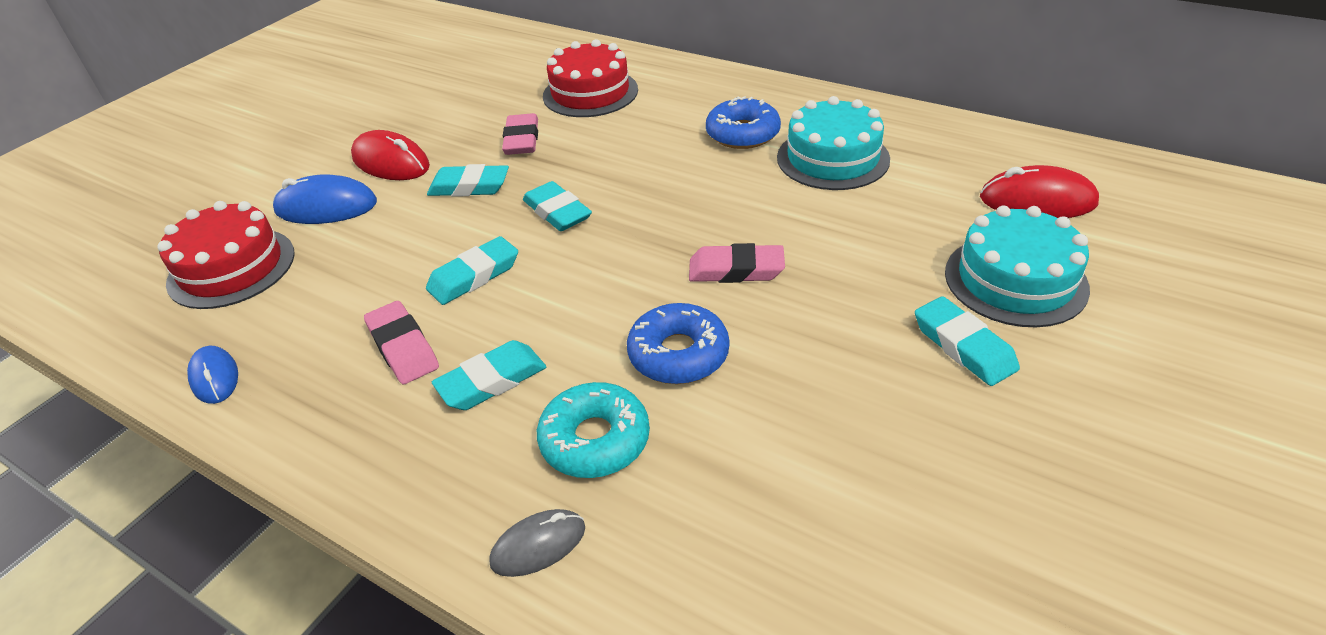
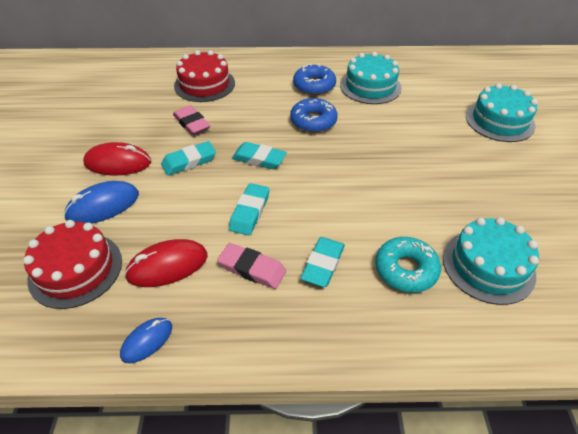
camera: 35 degrees left, 5 degrees up
(215, 377) = (147, 341): blue mouse -> blue mouse turned 75 degrees counterclockwise
(538, 545) = (434, 333): grey mouse -> none
(678, 354) = (399, 210): blue donut -> blue donut (313, 121)
(729, 495) = (488, 266): none -> turquoise cake
(736, 270) = (383, 158): pink eraser -> none
(963, 346) = (509, 158): turquoise eraser -> none
(1037, 201) = (474, 82): red mouse -> red mouse (167, 266)

